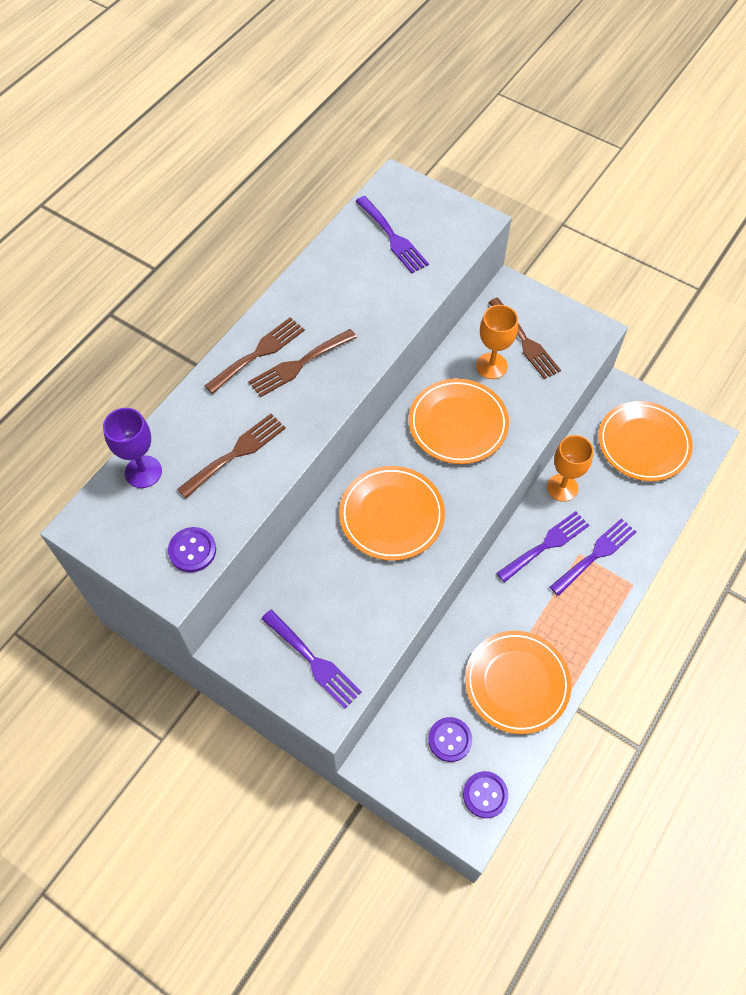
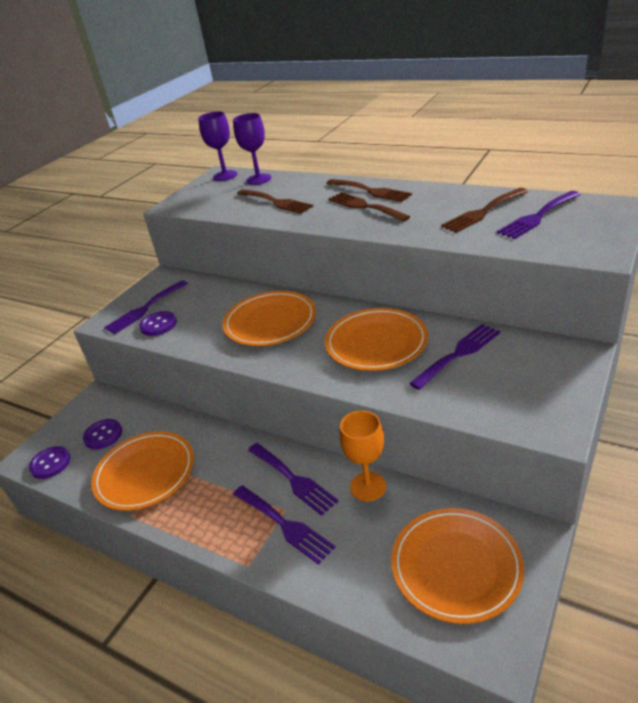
camera: 90 degrees right, 25 degrees down
(99, 516) = (225, 175): none -> purple goblet
(192, 550) = (197, 205): purple button -> purple button (158, 325)
(491, 366) = (458, 354): orange goblet -> purple fork
(525, 341) = (506, 373): brown fork -> brown fork (483, 212)

